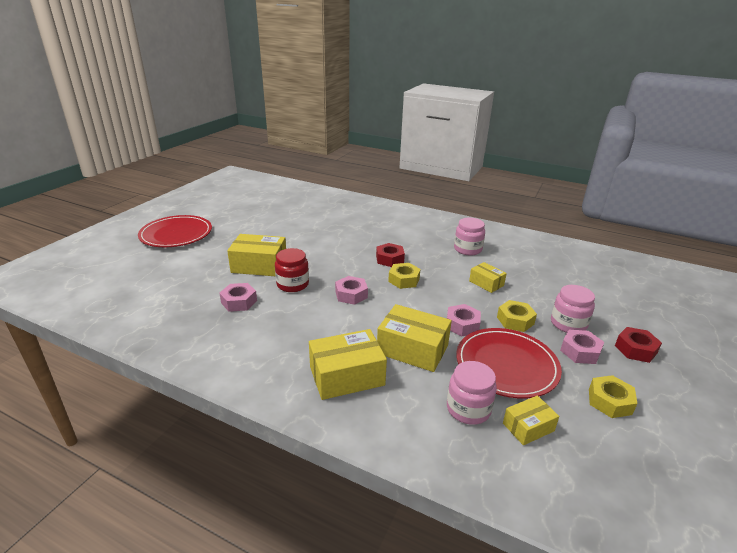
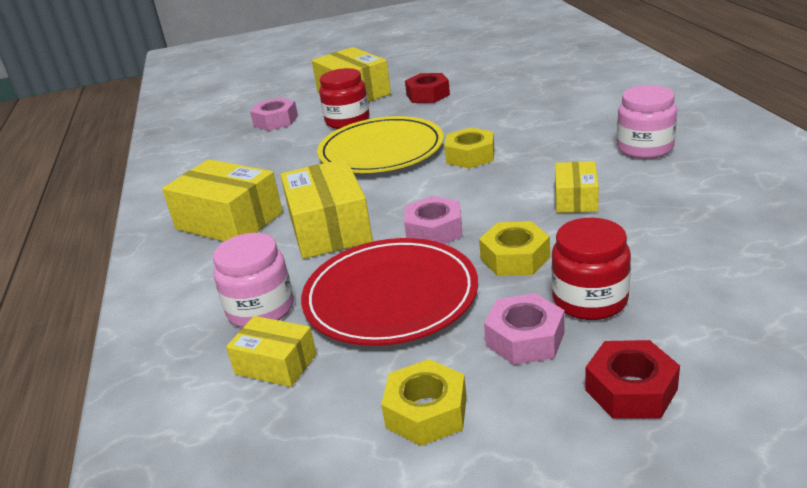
camera: 55 degrees right, 0 degrees up
(176, 234) = (340, 45): red plate -> none
(351, 294) = (381, 150): pink nut -> yellow plate
(389, 259) = (502, 127): red nut -> red nut (428, 95)
(568, 324) = (590, 300): pink jar -> red jar

